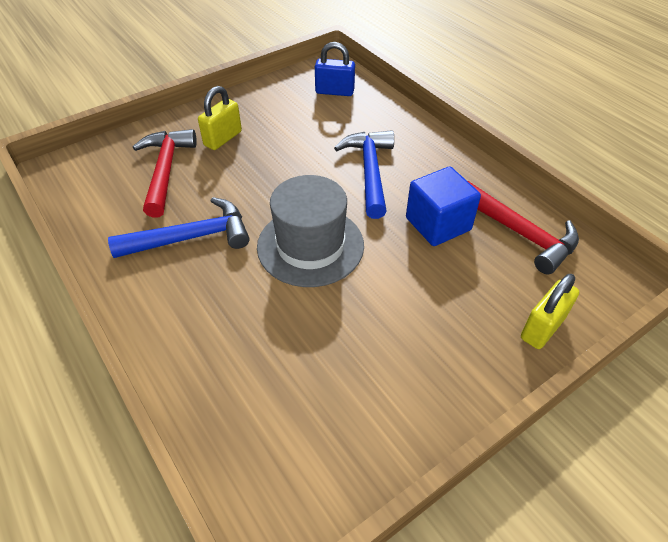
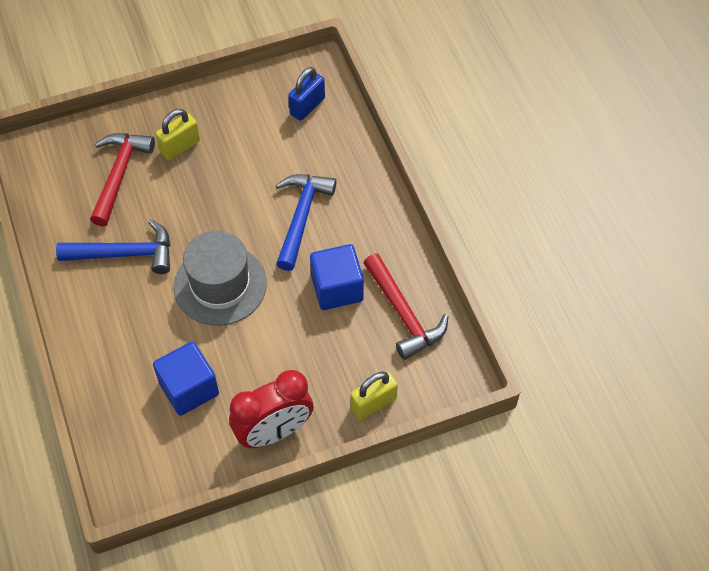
camera: 15 degrees right, 10 degrees up
(315, 362) = (189, 388): none -> blue cube
(334, 92) = (307, 106): blue padlock -> blue padlock turned 75 degrees counterclockwise
(444, 389) = (274, 432): none -> red clock

